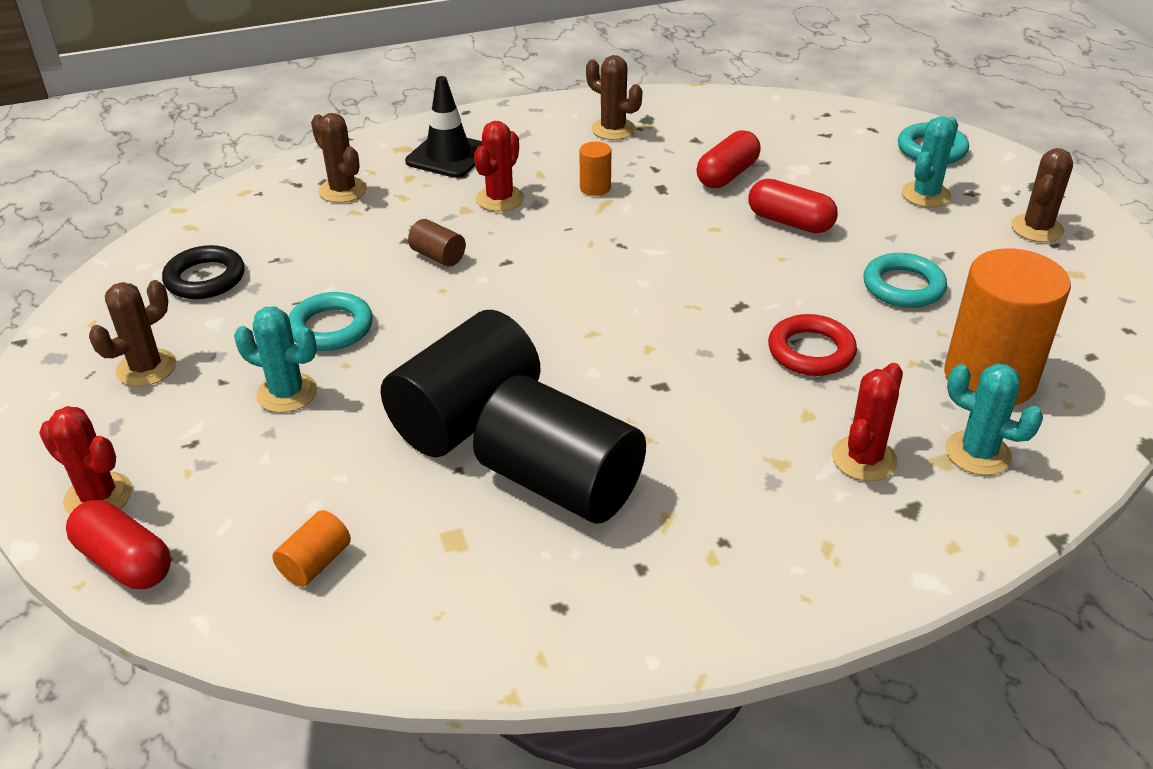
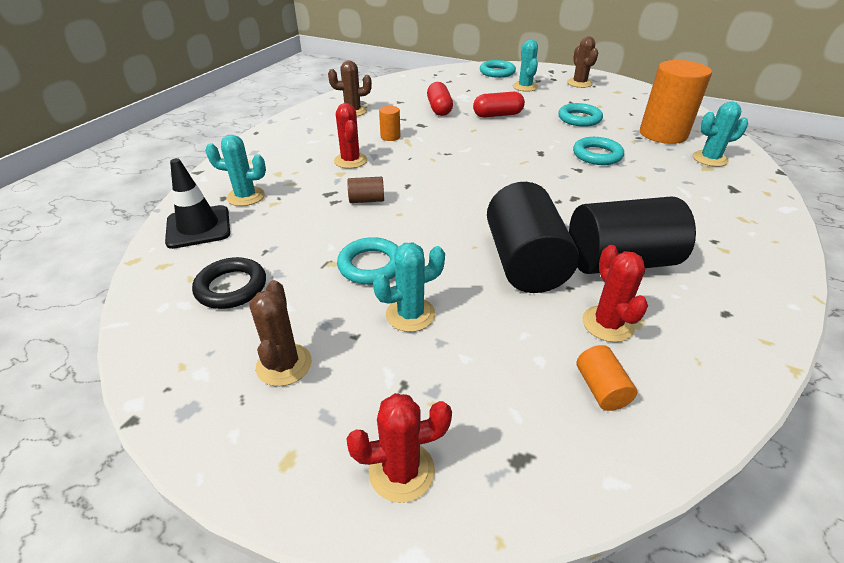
camera: 45 degrees left, 0 degrees up
(125, 561) = (500, 494): red capsule -> none
(342, 190) = (246, 196): brown cactus -> turquoise cactus
(448, 156) = (283, 154): black traffic cone -> black traffic cone (198, 227)
(811, 351) = (597, 155): red ring -> turquoise ring
(864, 459) = (688, 181): red cactus -> red cactus (607, 324)

